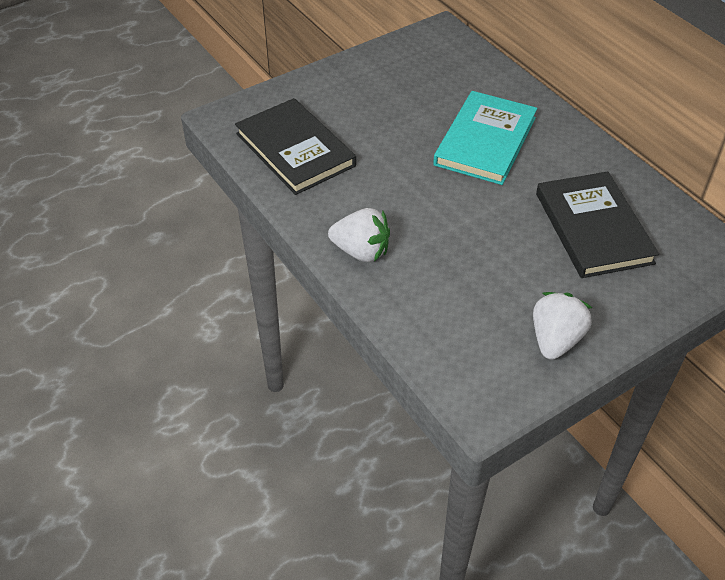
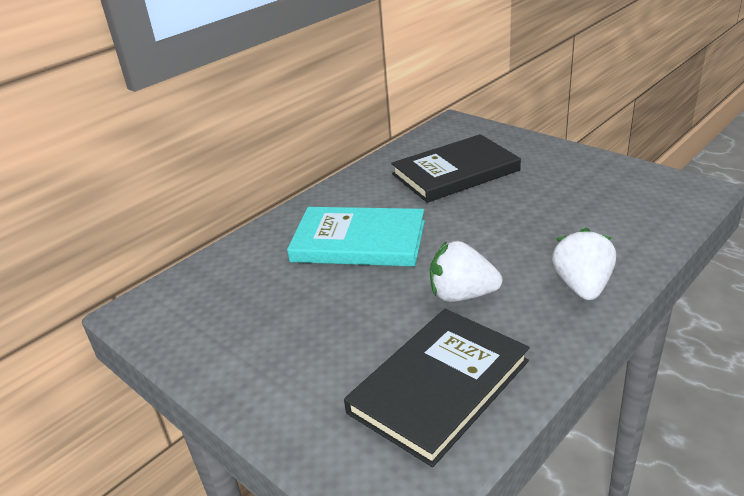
camera: 100 degrees left, 15 degrees down
(555, 340) = (597, 171): white strawberry -> white strawberry (462, 295)

